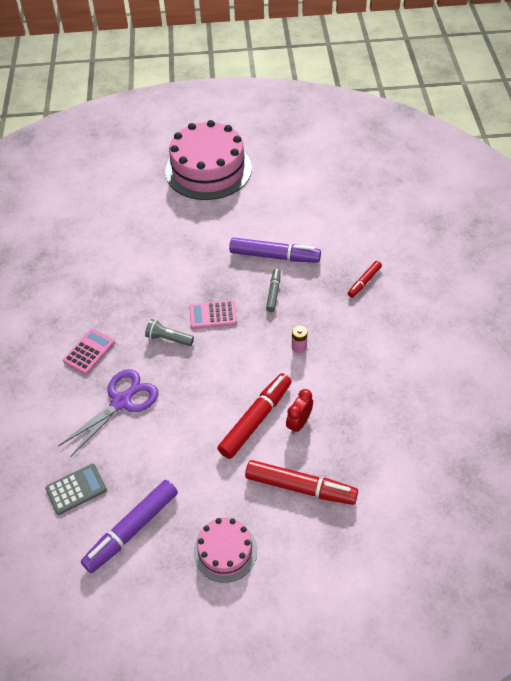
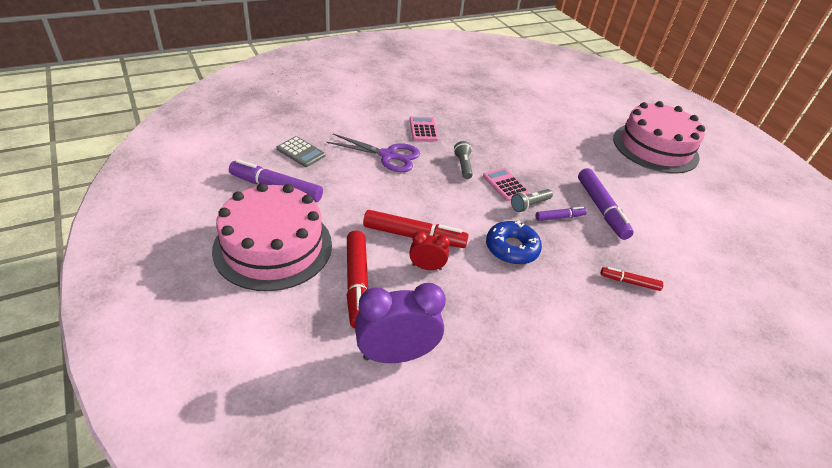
camera: 60 degrees right, 10 degrees down
(89, 352) = (423, 129): pink calculator -> pink calculator turned 105 degrees counterclockwise
(225, 551) = (273, 246): pink cake -> pink cake, size x1.94
(249, 308) = (529, 205): none -> grey flashlight
(273, 293) = (559, 217): grey marker -> purple marker
(299, 347) = (511, 248): pink battery -> blue donut
(387, 480) = (396, 354): none -> purple clock

